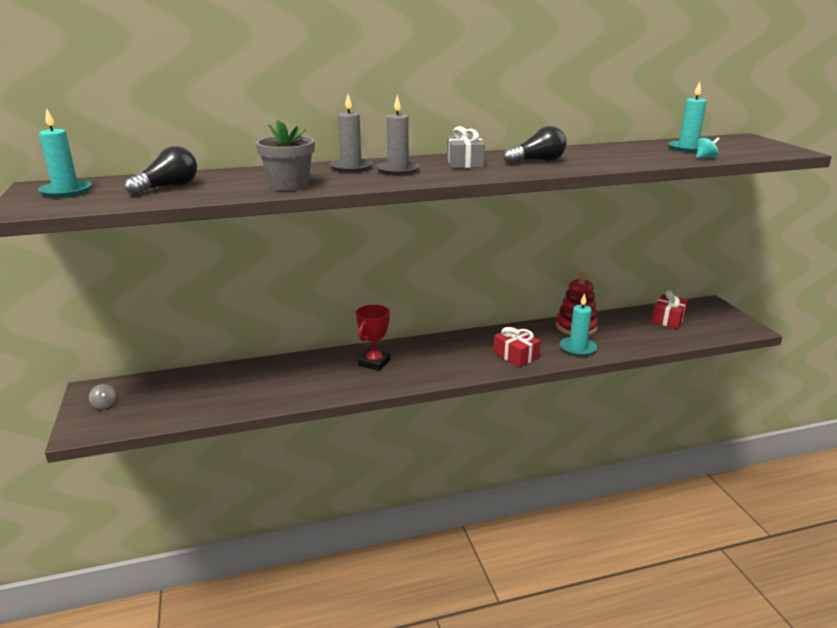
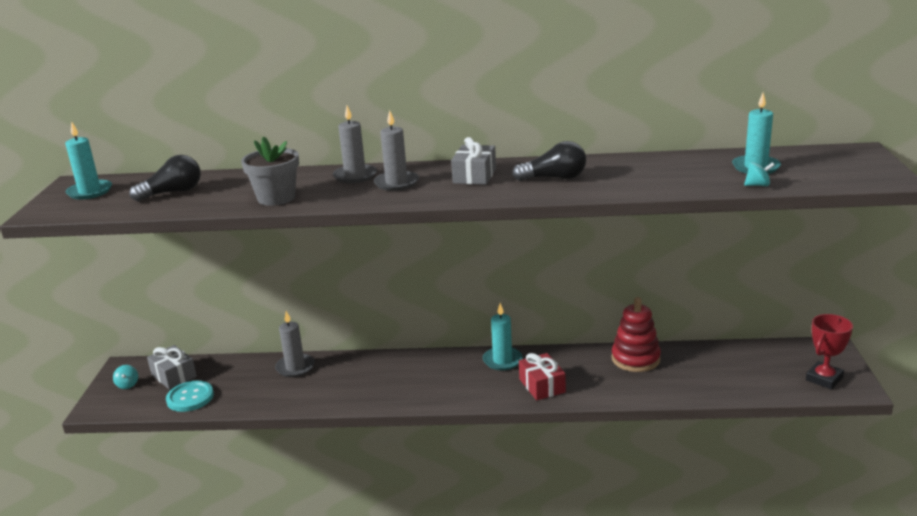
camera: 20 degrees right, 0 degrees up
(105, 405) = (127, 385): grey spinning top -> turquoise spinning top
(153, 390) = (174, 376): none -> grey gift
(183, 408) = (190, 398): none -> turquoise button
(279, 368) = (295, 367): none -> grey candle
(374, 363) = (389, 374): red trophy -> red trophy (824, 379)
(577, 348) = (618, 386): turquoise candle -> turquoise candle (502, 360)
(668, 319) = (757, 362): red gift -> none

